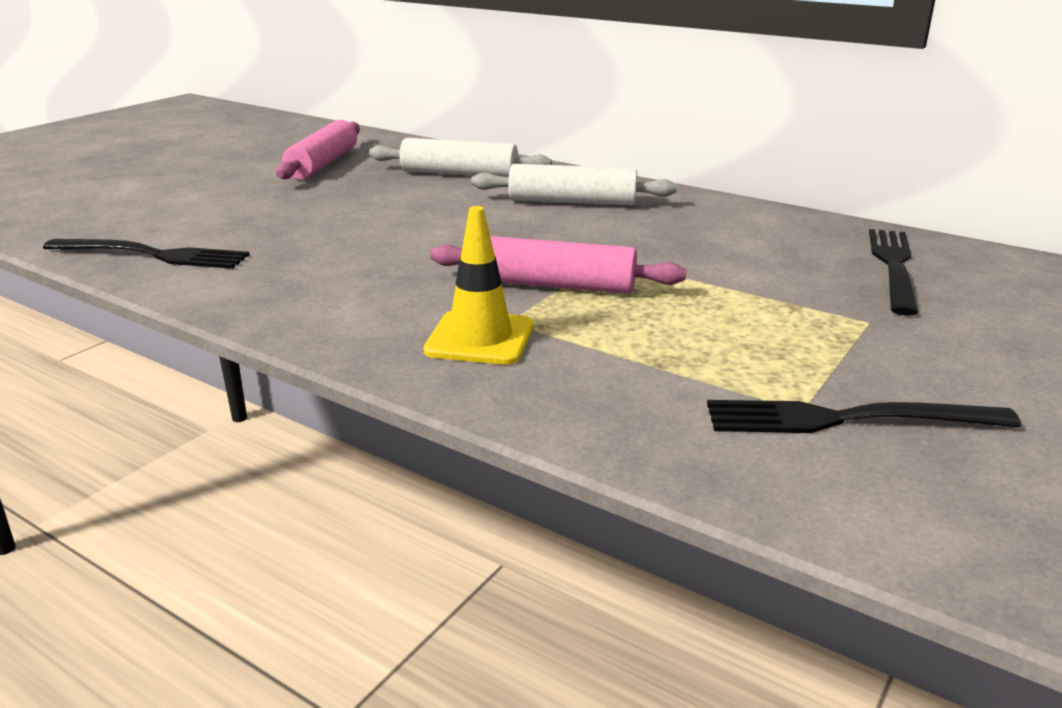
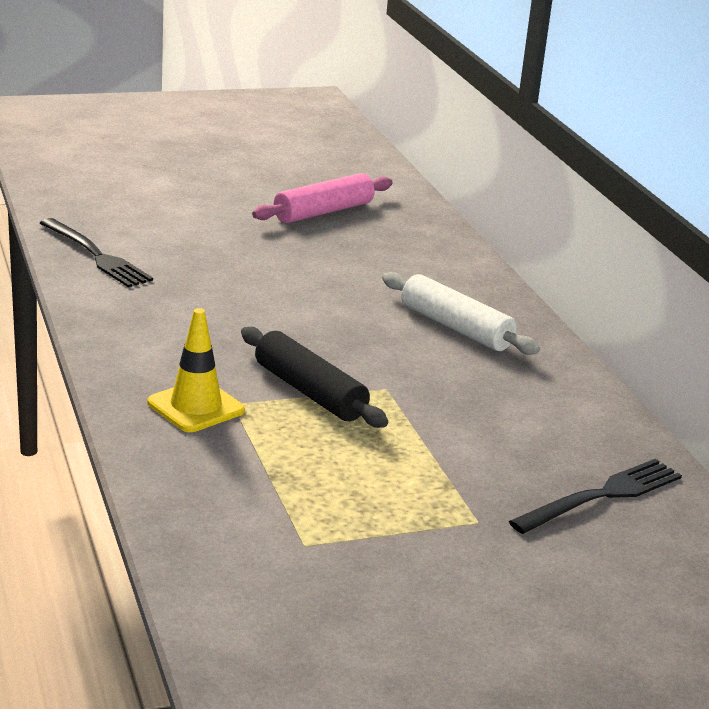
camera: 35 degrees right, 0 degrees up
(459, 174) = (414, 263): white rolling pin -> none
(555, 285) = (309, 392): pink rolling pin -> black rolling pin
(846, 419) = (319, 563): black fork -> none

